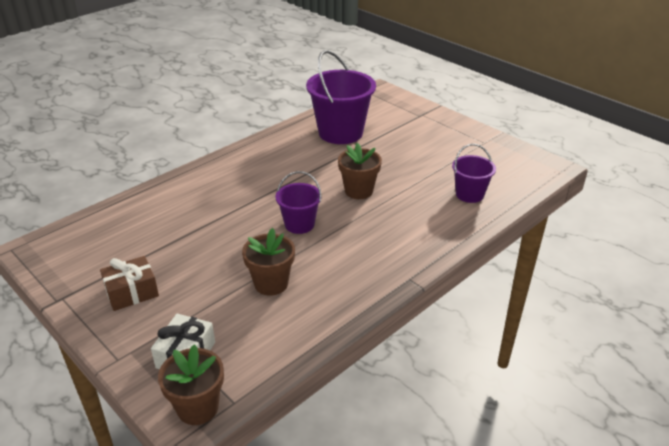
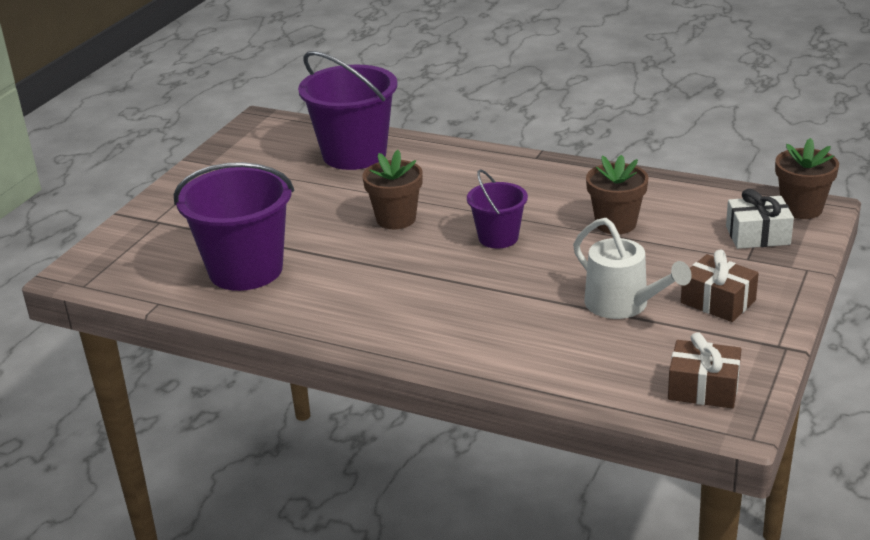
camera: 110 degrees left, 5 degrees down
(66, 249) = (703, 388): none -> brown gift
(173, 249) = (623, 305): none -> white watering can
(469, 194) = (354, 154): purple bucket -> purple bucket, size x1.82

